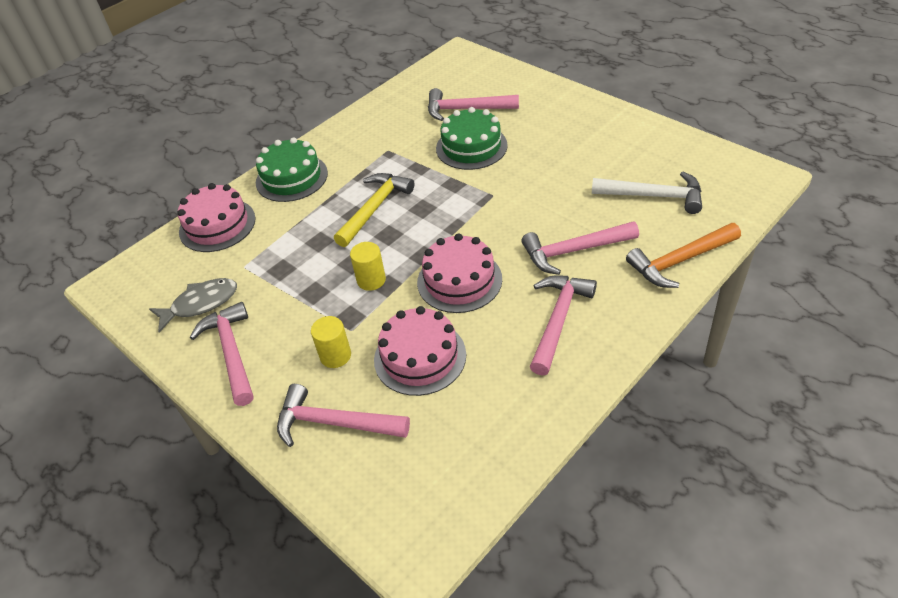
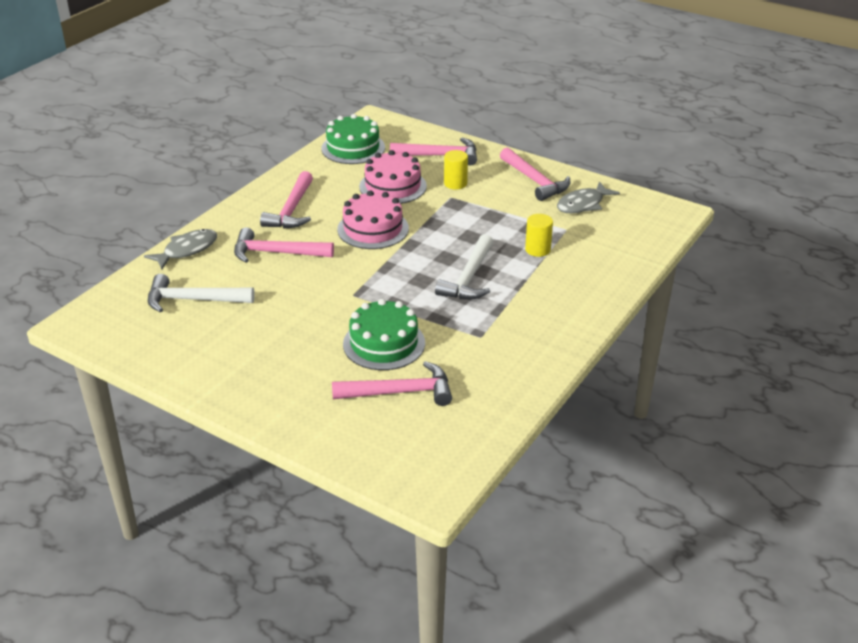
camera: 165 degrees right, 10 degrees down
(217, 225) = (618, 257): pink cake -> none
(291, 178) = (573, 302): green cake -> green cake (353, 148)
(371, 280) = (448, 225): yellow cylinder -> yellow cylinder (537, 250)
(375, 208) = (469, 278): yellow hammer -> white hammer
(573, 251) = (276, 253): pink hammer -> pink hammer turned 150 degrees counterclockwise
(679, 261) = (187, 250): orange hammer -> grey fish

